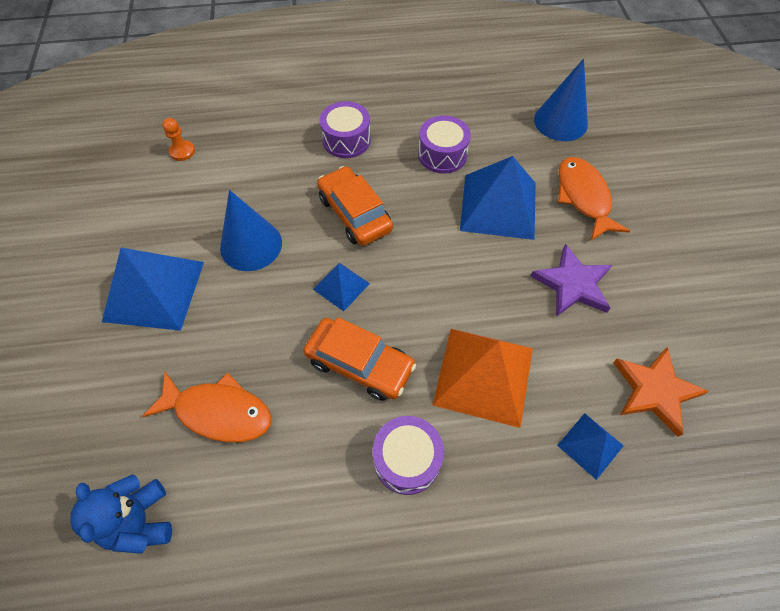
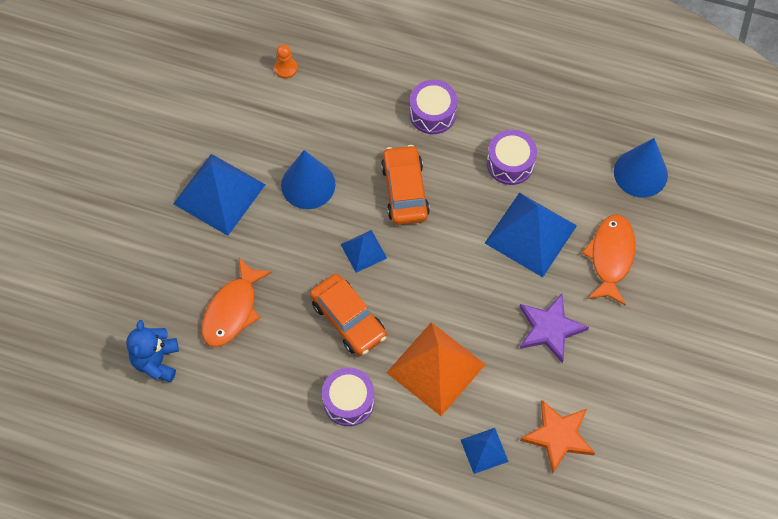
camera: 25 degrees right, 5 degrees up
(218, 412) = (232, 310): orange fish -> orange fish turned 75 degrees clockwise

